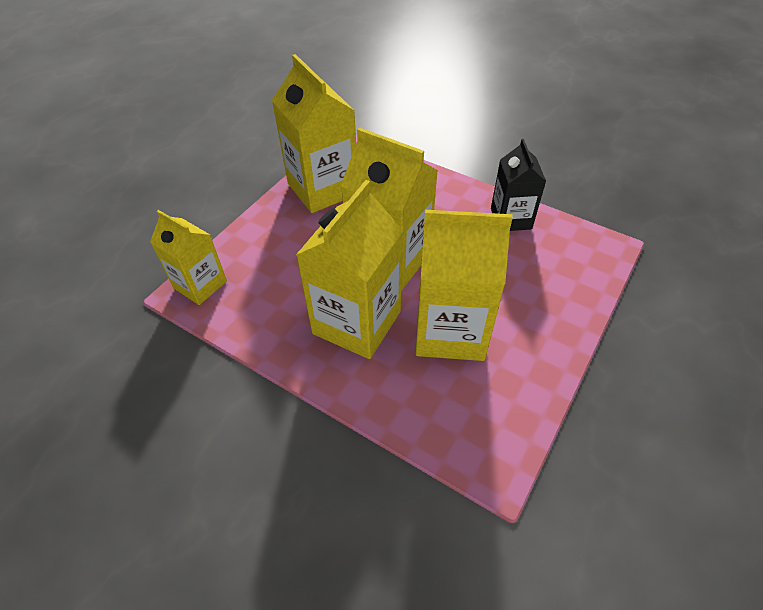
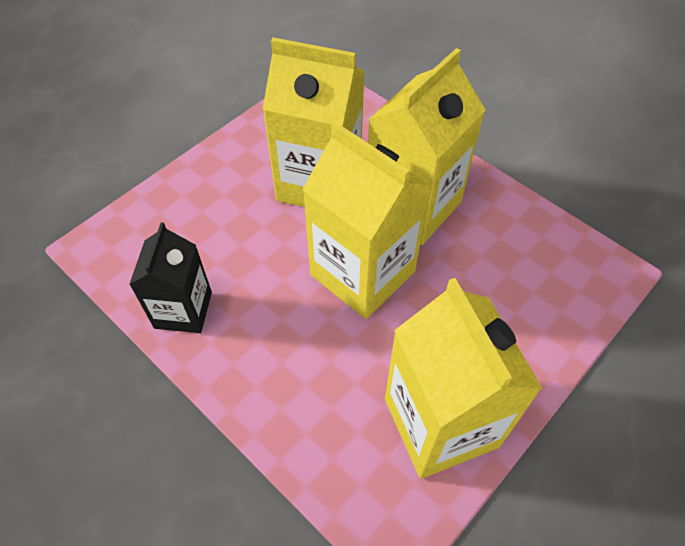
camera: 170 degrees left, 5 degrees up
(200, 285) = (597, 280): yellow carton -> none

